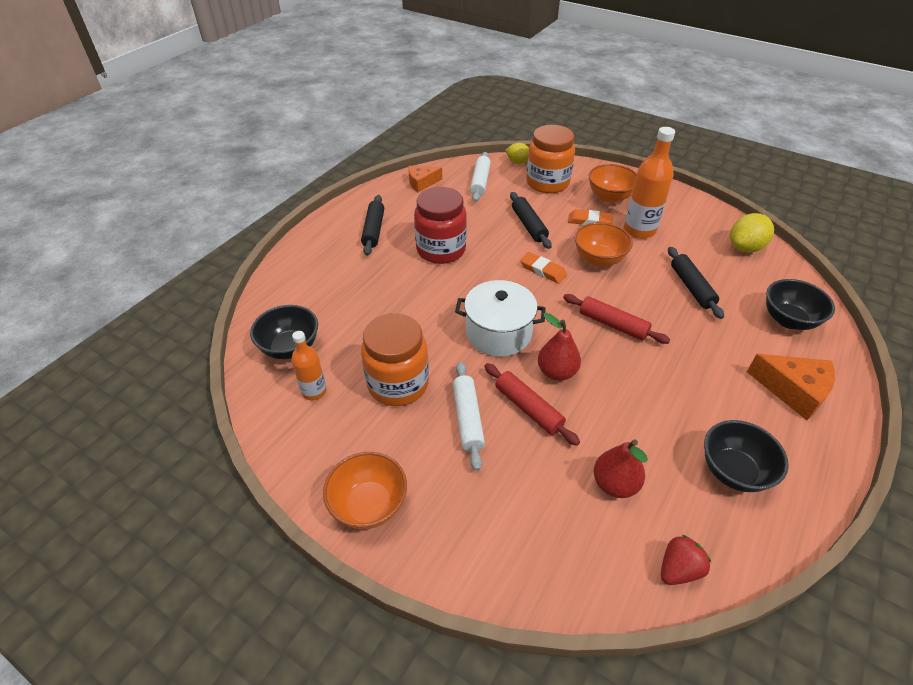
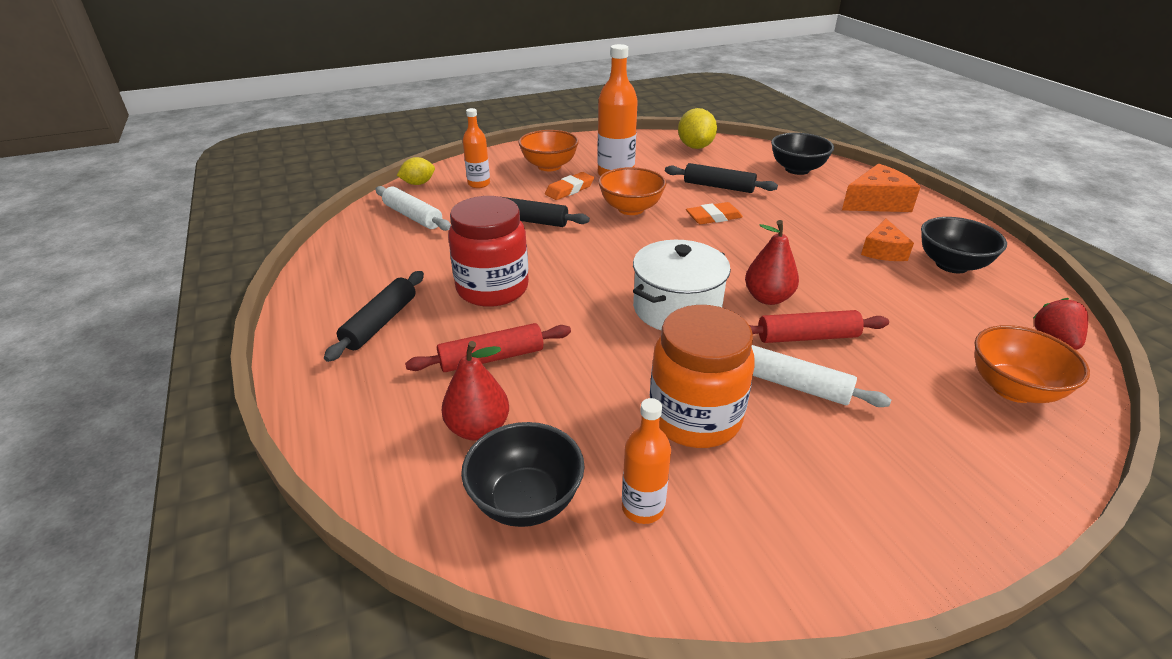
camera: 55 degrees left, 10 degrees down
(369, 505) = (892, 531): orange bowl -> orange bowl (1013, 389)
(373, 230) = (380, 323): black rolling pin -> black rolling pin turned 75 degrees clockwise
(422, 183) = (349, 251): orange cheese -> orange cheese (883, 251)
(543, 270) = (610, 243): orange eraser -> orange eraser (713, 217)
(547, 183) = (479, 184): orange jar -> orange bottle
(612, 324) = (729, 241): red rolling pin -> red rolling pin (491, 358)
(615, 484) = (940, 330): red pear -> red pear (478, 428)

